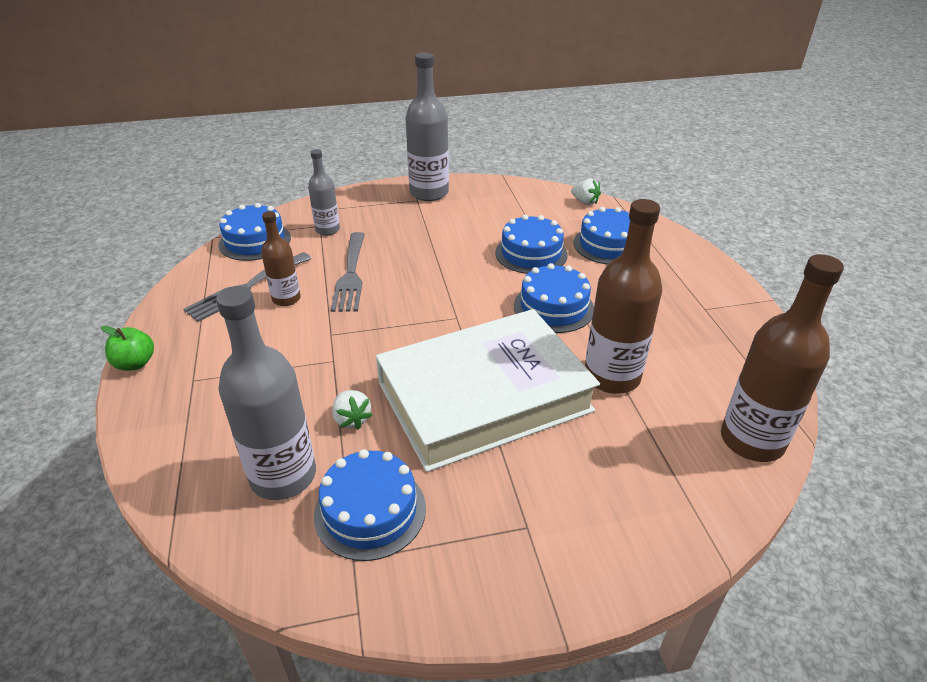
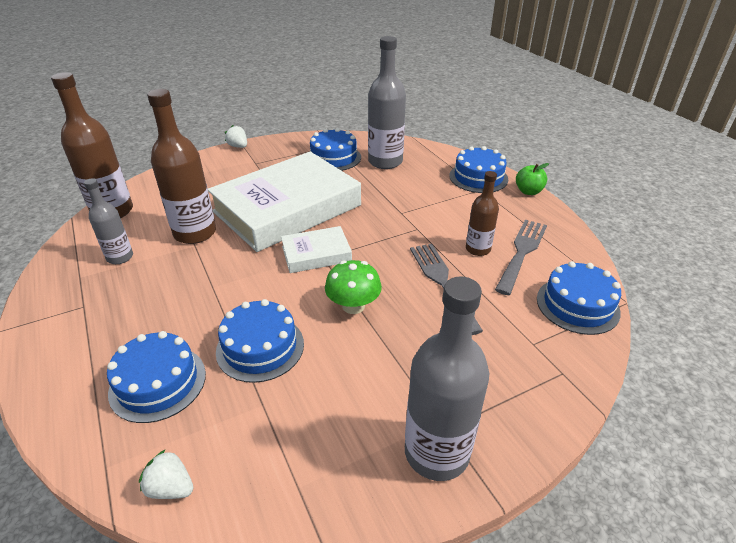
camera: 165 degrees right, 0 degrees up
(327, 230) = (517, 338): grey bottle -> grey bottle (120, 257)
(351, 419) = (366, 186): white strawberry -> white strawberry (238, 146)
(444, 269) = (353, 306): none -> green mushroom
(463, 323) = (316, 254): none -> white book
(553, 307) = (236, 282): blue cake -> blue cake (478, 177)

